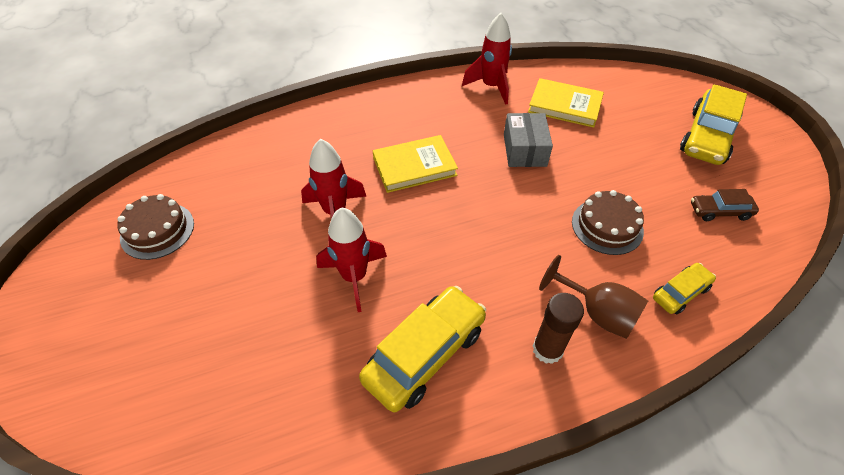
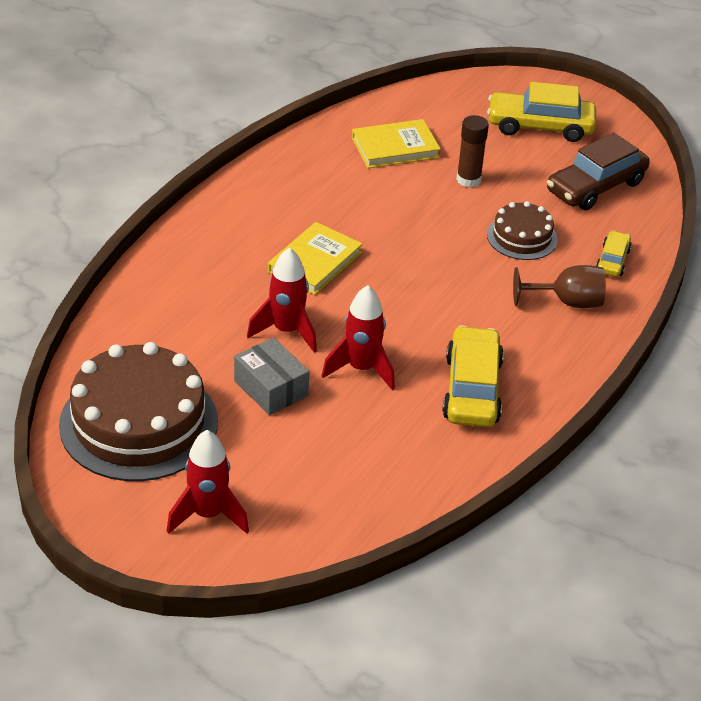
camera: 40 degrees left, 10 degrees down
(157, 230) = (139, 423): brown cake -> brown cake, size x1.94
(491, 87) = (308, 157): red rocket -> red rocket (208, 515)
(524, 150) = (398, 204): grey box -> grey box (271, 388)
(547, 349) = (554, 342): brown glue stick -> brown glue stick (468, 180)
(707, 137) = (540, 126): yellow car -> yellow car turned 105 degrees clockwise
(719, 211) = (595, 187): brown car -> brown car, size x1.87

